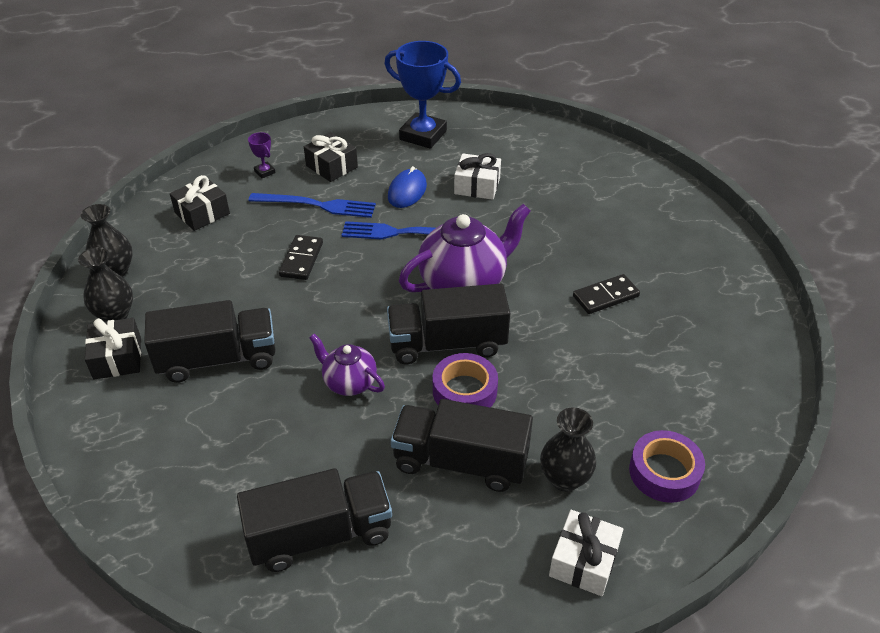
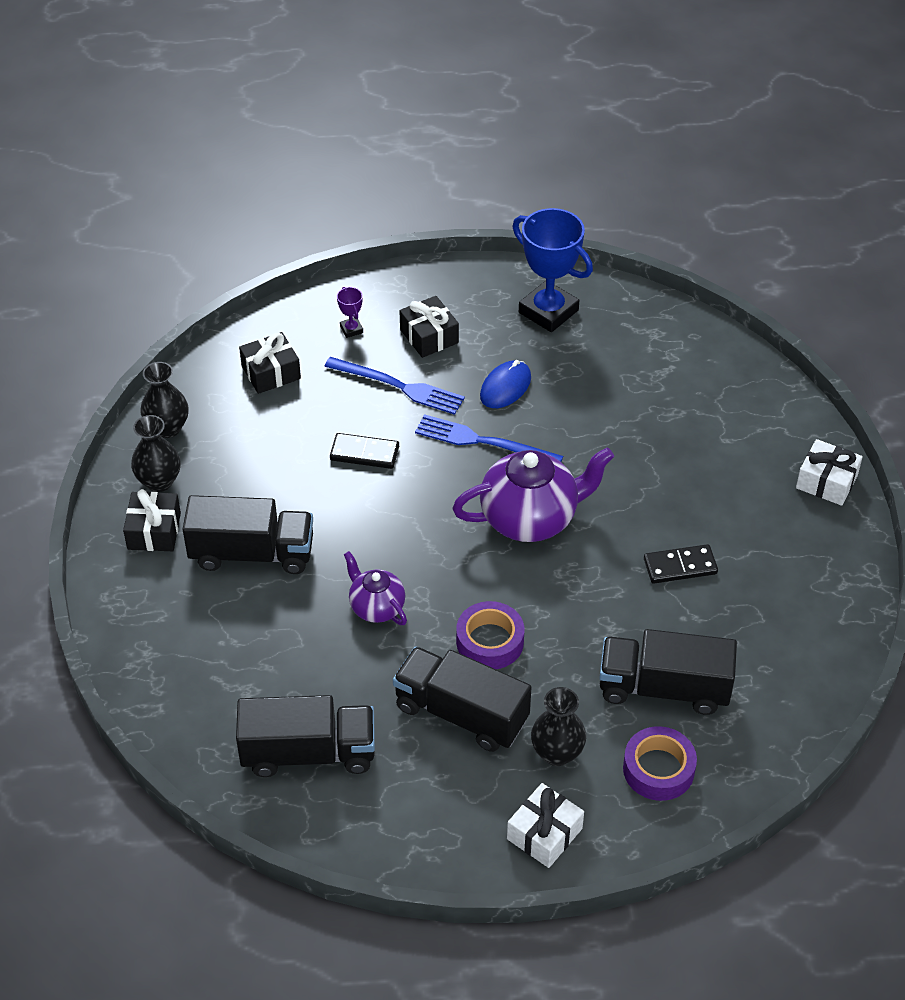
camera: 15 degrees right, 5 degrees up
(301, 259) = (364, 453): black domino -> black domino turned 75 degrees clockwise
(447, 344) = (489, 585): black truck -> black truck (663, 688)
(477, 186) = (588, 395): white gift -> white gift (826, 482)

